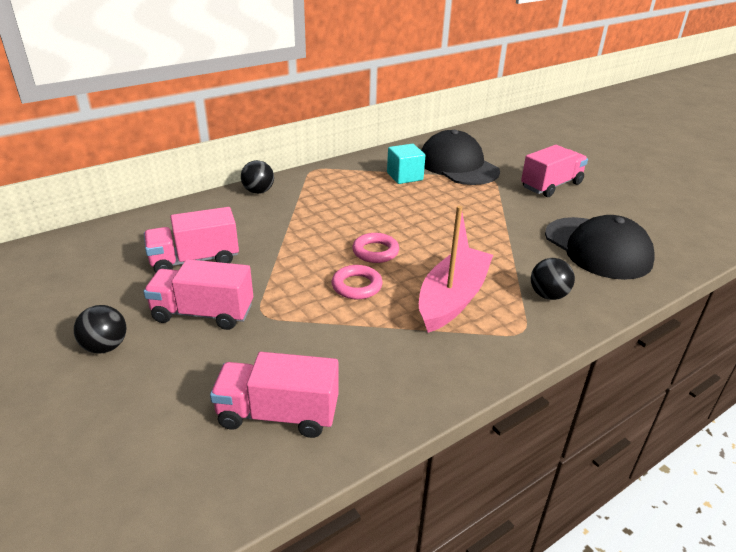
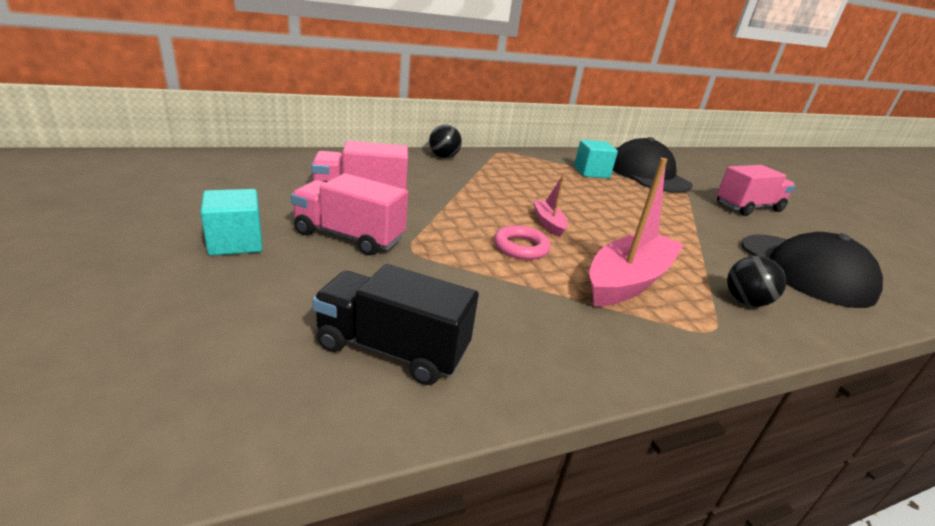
camera: 10 degrees right, 5 degrees down
(105, 347) = (235, 243): black ball -> turquoise cube
(278, 414) = (392, 349): pink truck -> black truck
(375, 251) = (548, 223): pink ring -> pink boat

